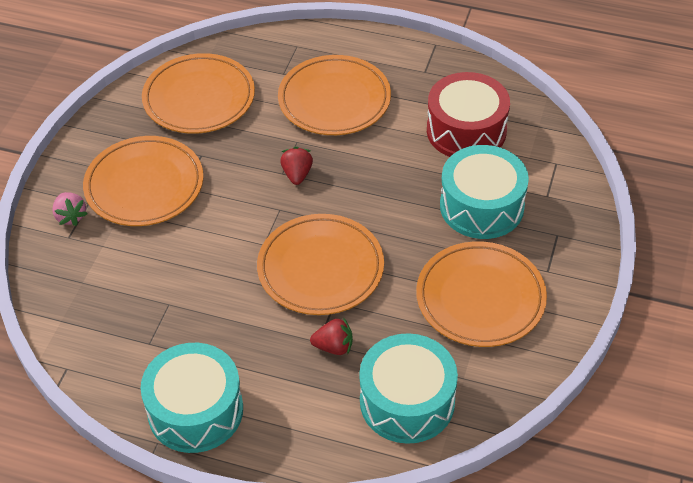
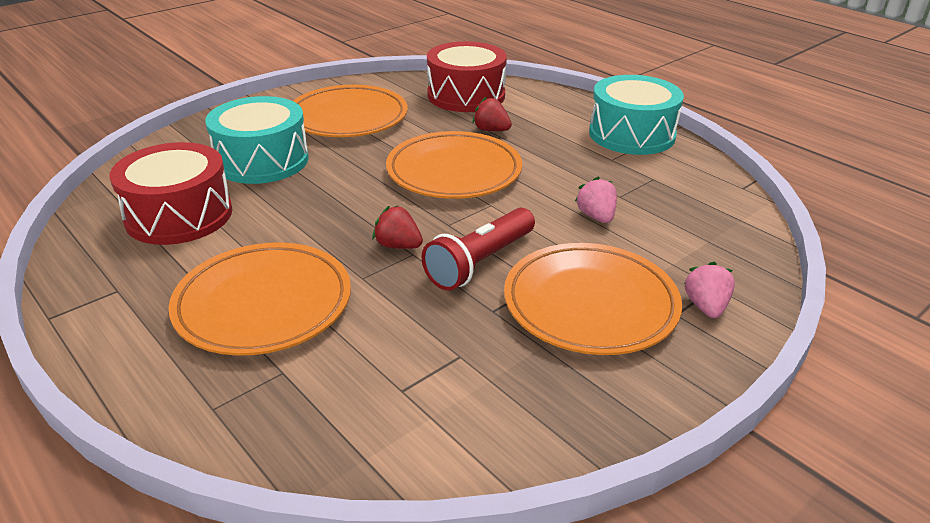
camera: 150 degrees left, 15 degrees down
(176, 269) = (596, 217): none -> pink strawberry
(199, 98) = (436, 389): orange plate -> none
(233, 186) = (480, 262): none -> red flashlight
(297, 174) = (398, 246): red strawberry -> red strawberry turned 90 degrees clockwise
(407, 401) = (466, 95): turquoise drum -> red drum

